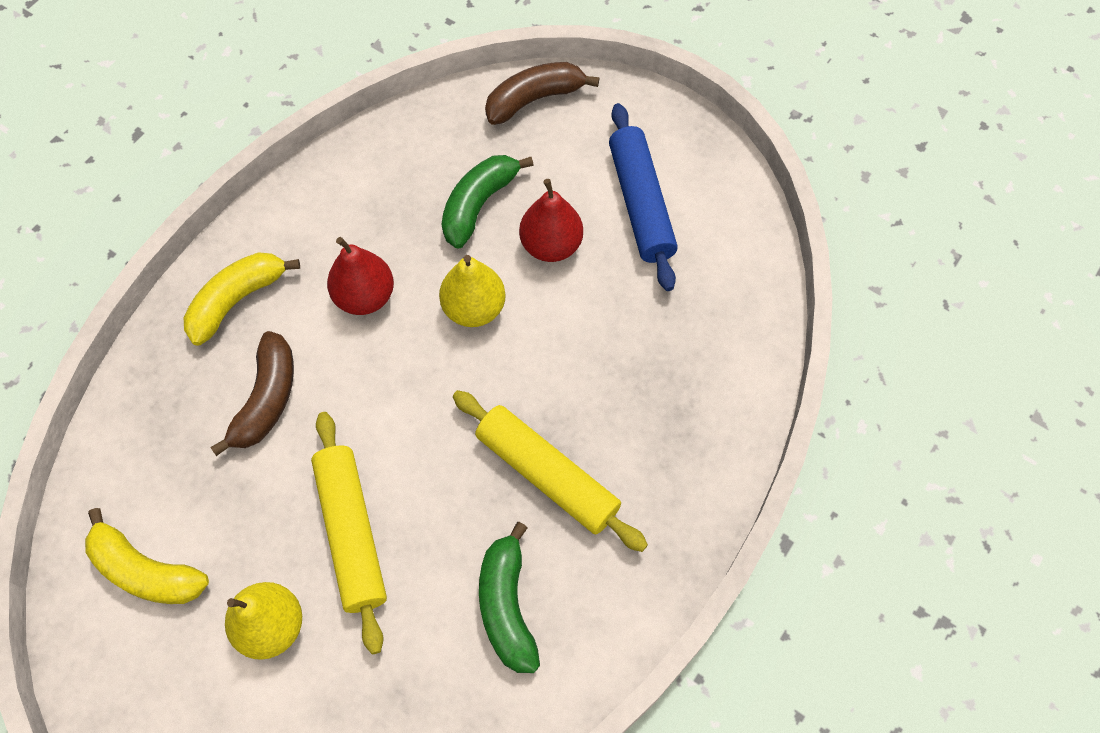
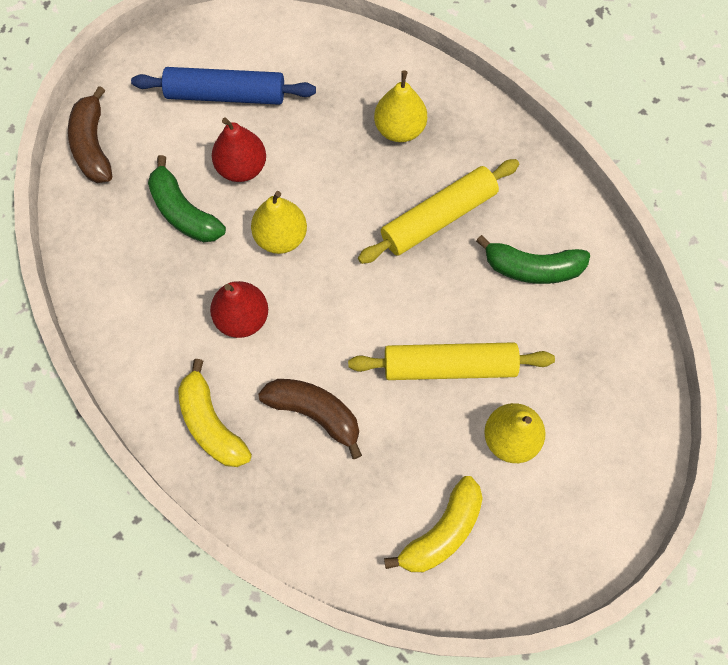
camera: 75 degrees left, 5 degrees up
(657, 401) = (400, 129): none -> yellow pear

